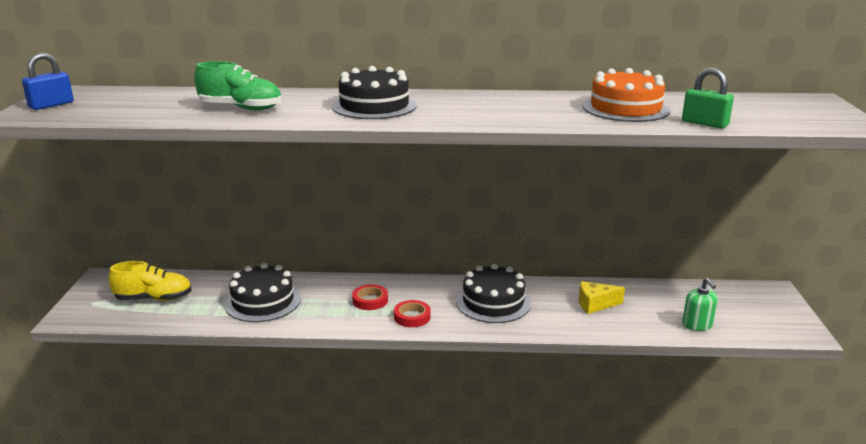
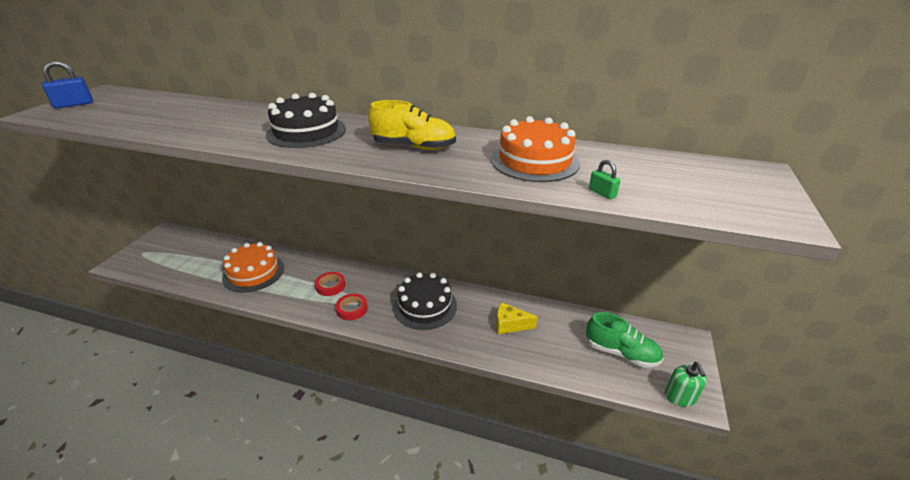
camera: 15 degrees right, 10 degrees up
(154, 298) = (184, 256): yellow shoe -> yellow shoe (414, 147)
(241, 108) = (199, 122): green shoe -> green shoe (621, 353)
(263, 301) = (253, 272): black cake -> orange cake
(697, 324) = (592, 367): green soap dispenser -> green soap dispenser (680, 396)
(704, 123) = (602, 193): green padlock -> green padlock, size x0.58

